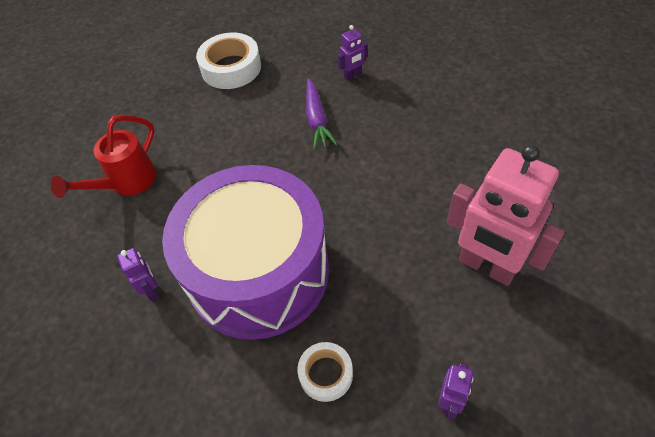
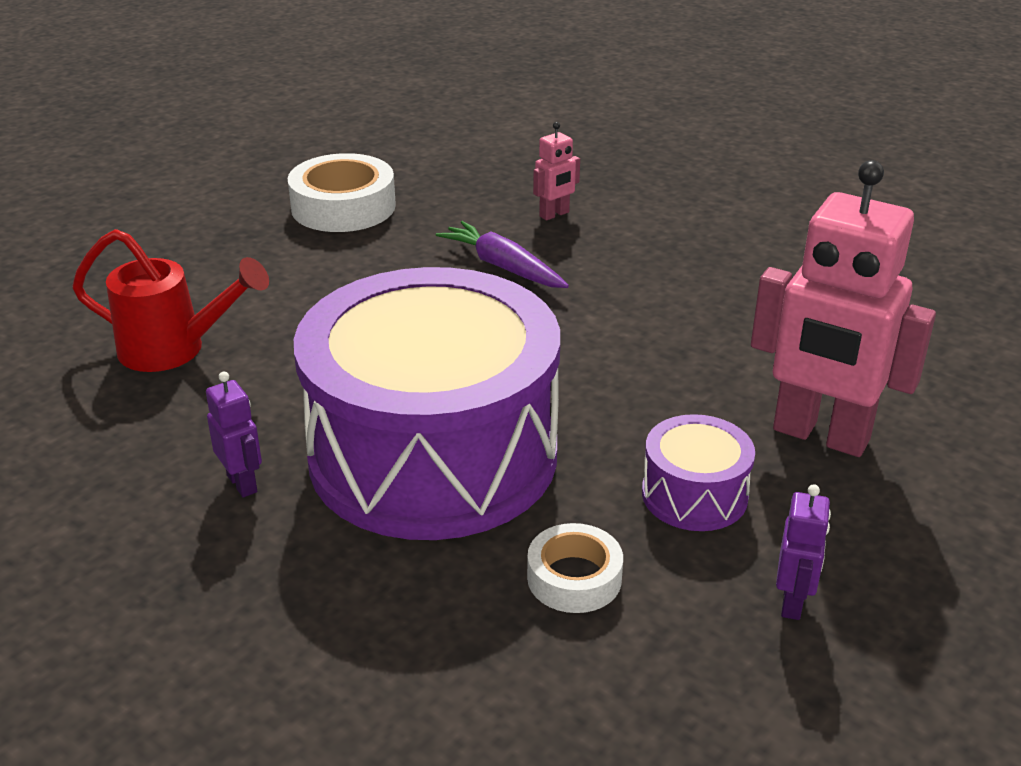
camera: 10 degrees left, 20 degrees down
(126, 183) = (175, 350): red watering can -> red watering can turned 105 degrees counterclockwise
(317, 119) = (503, 267): purple carrot -> purple carrot turned 150 degrees clockwise
(352, 75) = (554, 214): purple robot -> pink robot
(404, 311) = (694, 495): none -> purple drum

